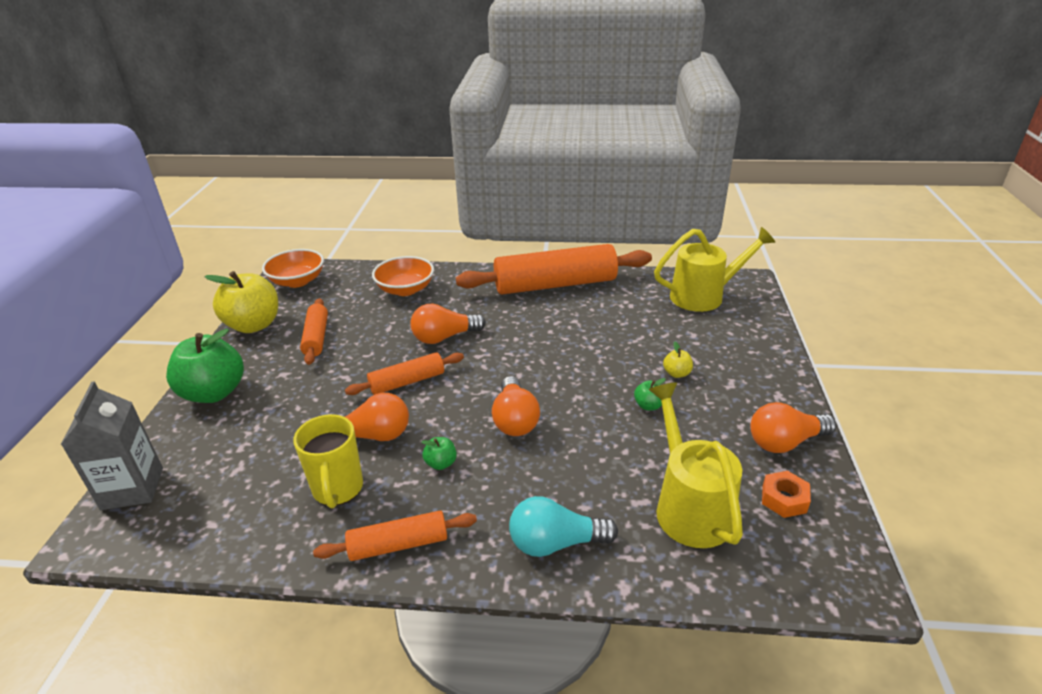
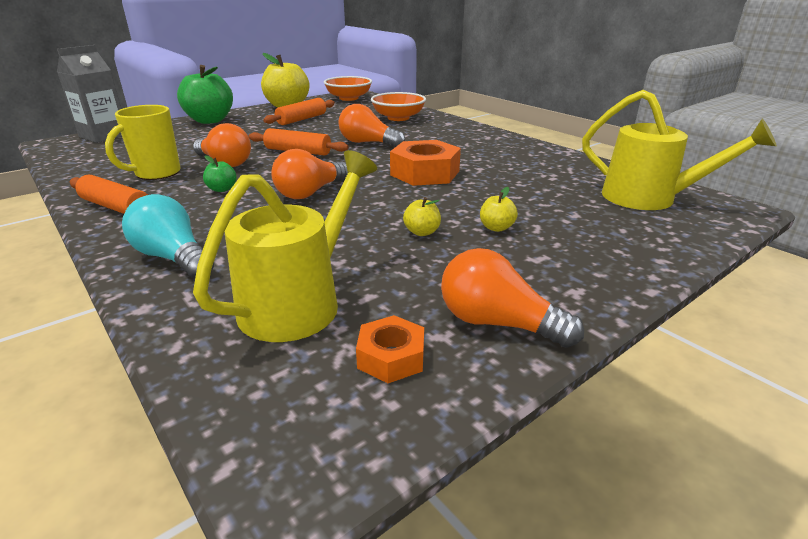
camera: 45 degrees right, 5 degrees down
(551, 348) = (425, 173): none -> orange nut
(555, 285) = (511, 147): orange rolling pin -> none
(648, 405) = (422, 232): green apple -> yellow apple

